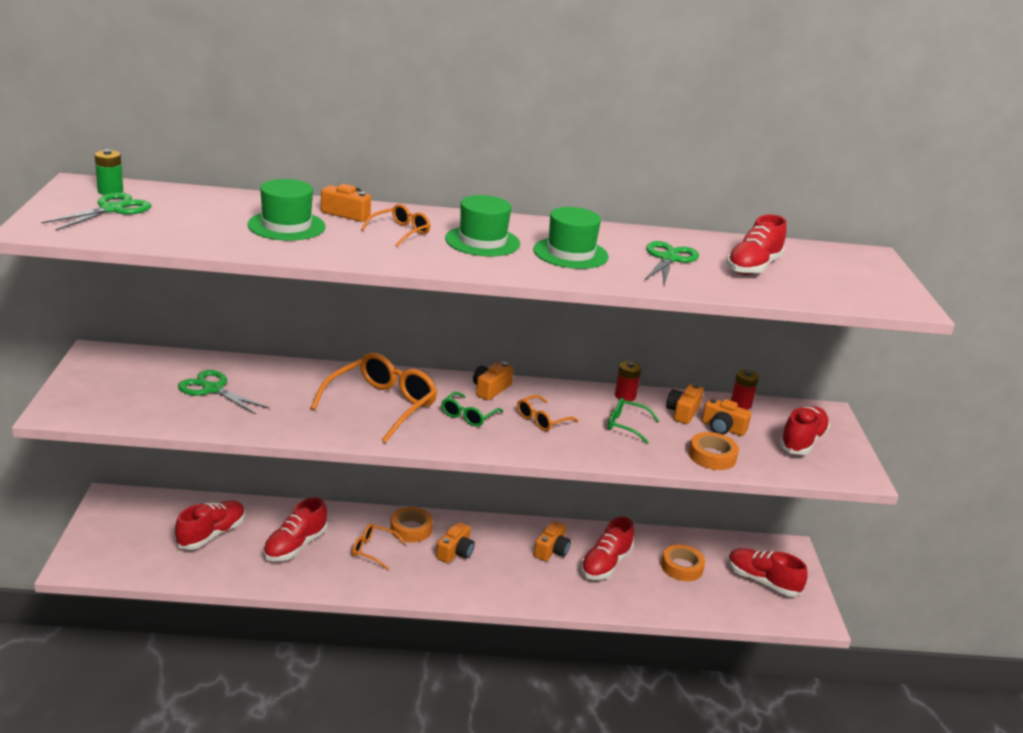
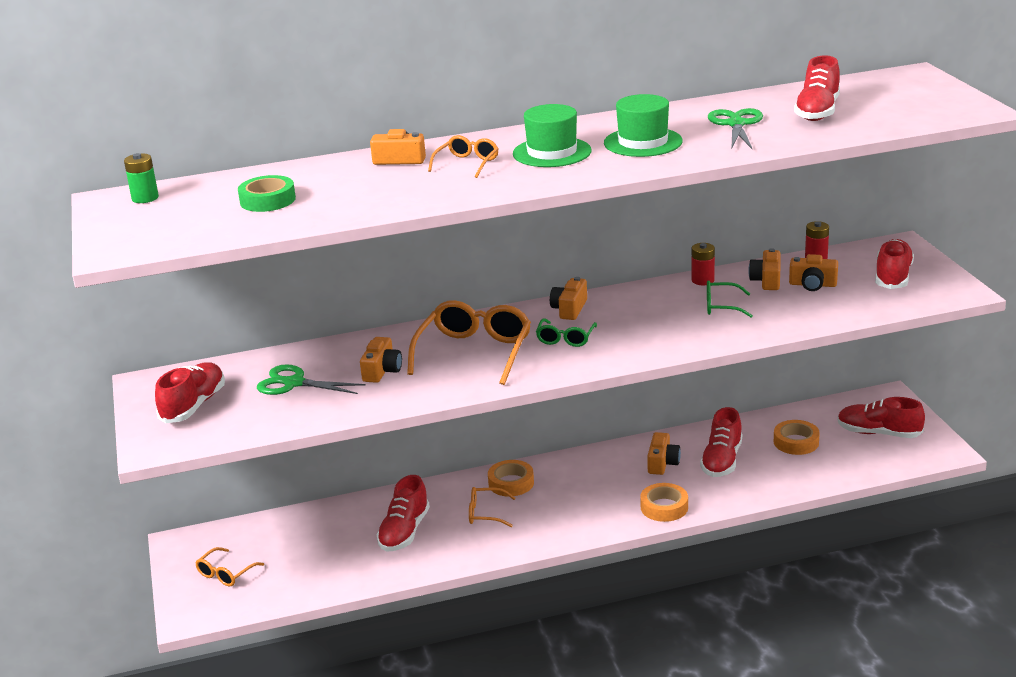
camera: 10 degrees left, 0 degrees up
(112, 209) = (166, 215): green scissors -> none
(205, 219) = (267, 200): none -> green tape
(211, 534) = (311, 546): red shoe -> red shoe (194, 406)
(286, 226) = (353, 186): green hat -> none
(455, 552) = (569, 491): orange camera -> orange camera (382, 371)
(542, 420) = (638, 323): orange glasses -> orange glasses (225, 574)
(712, 456) = (819, 312): orange tape -> orange tape (664, 507)

